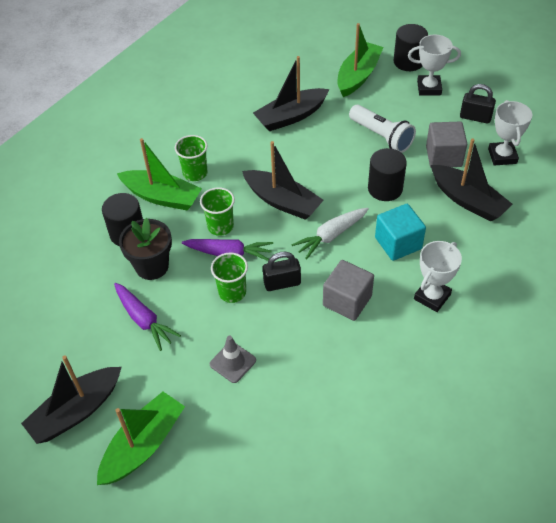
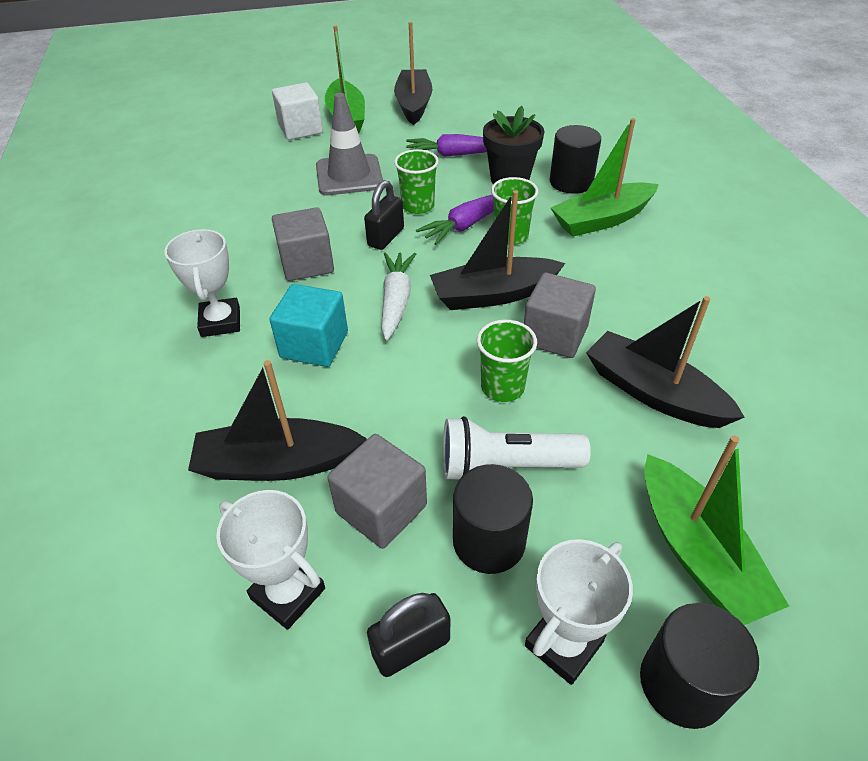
camera: 130 degrees right, 5 degrees down
(194, 464) = (300, 129): none -> white cube
(195, 173) = (618, 256): green cup -> green cup (502, 387)
(233, 362) = (349, 175): grey traffic cone -> grey traffic cone, size x1.69
(288, 163) = (554, 335): none -> grey cube
(291, 116) = (653, 393): black boat -> black boat turned 60 degrees counterclockwise
(385, 188) = (404, 394): black cylinder -> black cylinder (489, 541)

